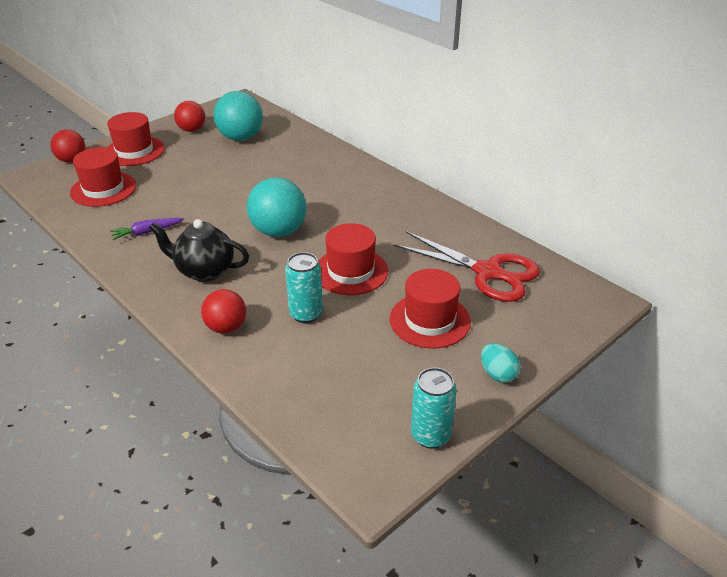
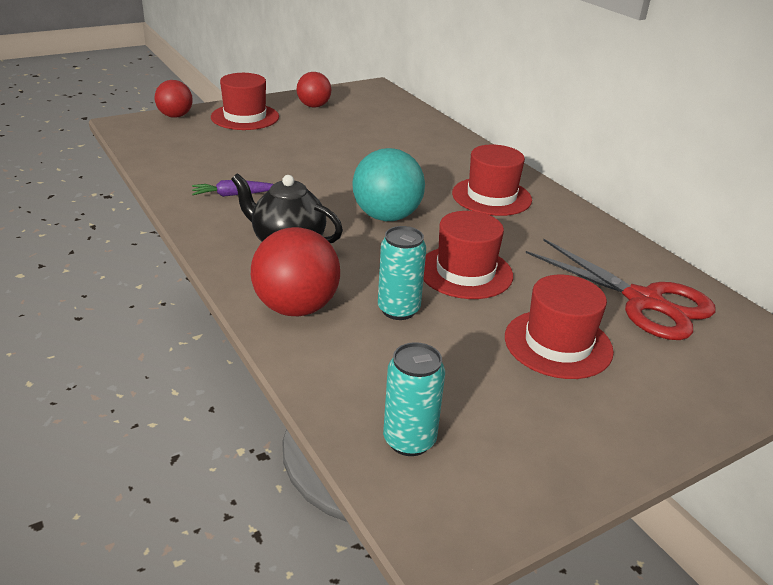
camera: 10 degrees right, 5 degrees down
(103, 189) = (199, 147): red hat -> red hat (491, 196)
(226, 327) = (296, 308): red ball -> red ball, size x1.56
(240, 138) = (366, 120): turquoise ball -> none
(430, 435) = (536, 487): turquoise can -> turquoise can (409, 440)
(498, 374) = (643, 426): turquoise egg -> none

